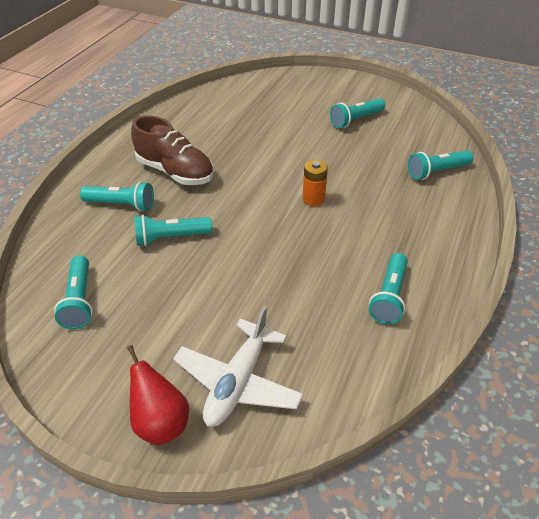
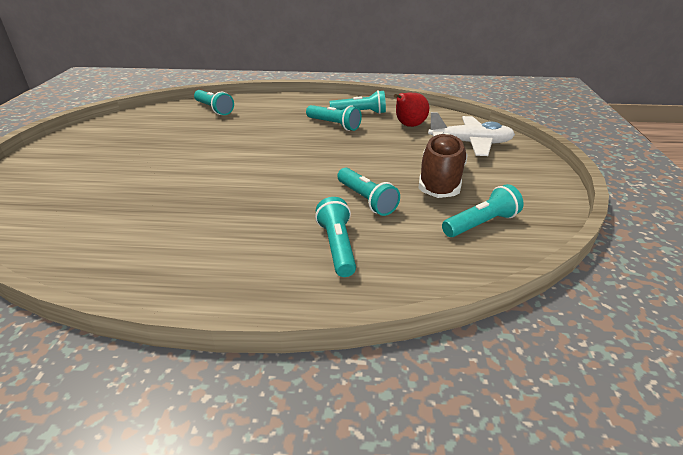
camera: 110 degrees left, 10 degrees down
(161, 422) = (525, 159): red pear -> red pear (409, 126)
(175, 172) = (257, 227): brown shoe -> brown shoe (440, 181)
(313, 199) = (271, 147): orange battery -> none
(356, 120) = (130, 145): turquoise flashlight -> turquoise flashlight (334, 125)

